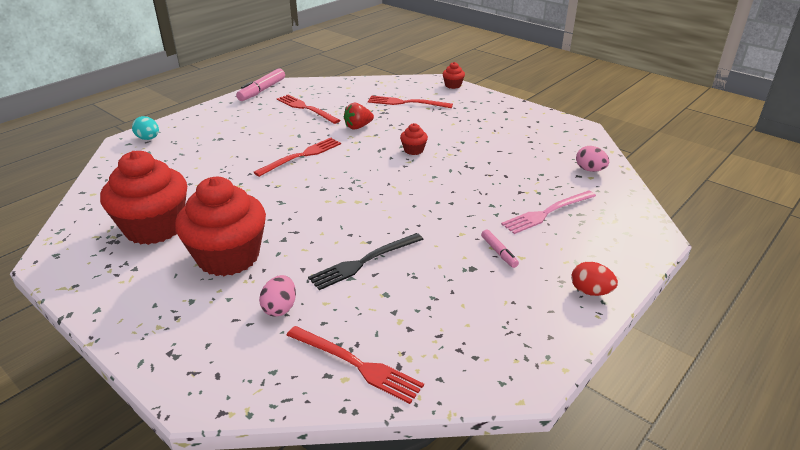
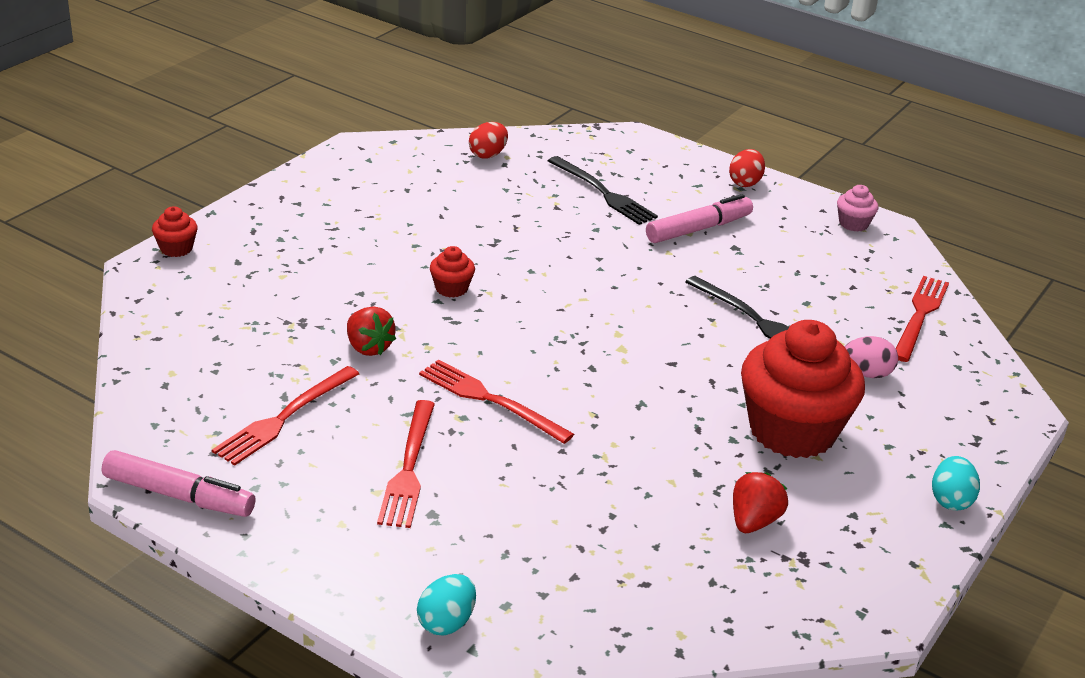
camera: 100 degrees left, 0 degrees up
(117, 319) = (950, 500): none -> turquoise egg
(154, 228) = (753, 521): red cupcake -> red strawberry
(406, 103) = (259, 298): red fork -> red fork (408, 467)
(499, 252) = (698, 229): pink marker -> pink marker, size x1.79
(526, 354) = (853, 224): none -> pink cupcake
(547, 212) = (603, 193): pink fork -> black fork
(590, 170) = (488, 155): pink egg -> red egg

